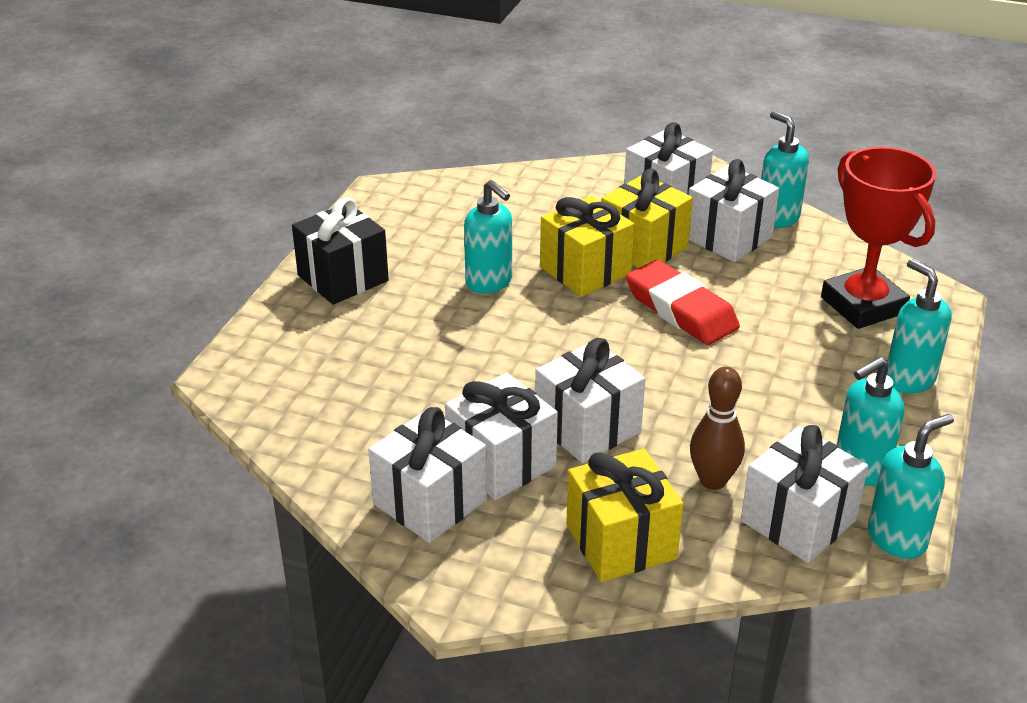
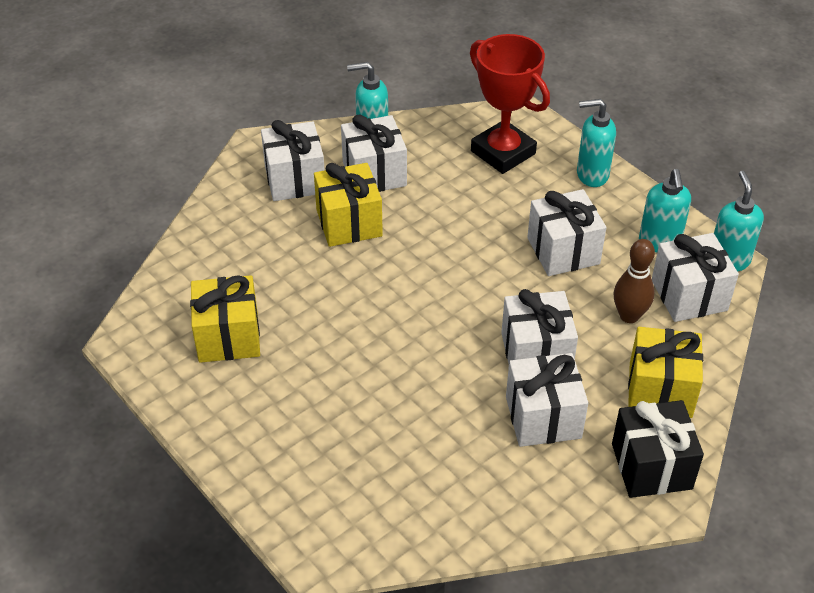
camera: 60 degrees left, 10 degrees up
(343, 278) = (239, 419): black gift -> black gift (651, 466)
(430, 502) = (561, 476): white gift -> white gift (563, 251)
(489, 283) = (322, 330): turquoise soap dispenser -> none
(585, 271) = (352, 268): yellow gift -> yellow gift (228, 337)
(681, 310) = (440, 241): red eraser -> none
(863, 305) = (503, 152): red trophy -> red trophy turned 45 degrees clockwise

